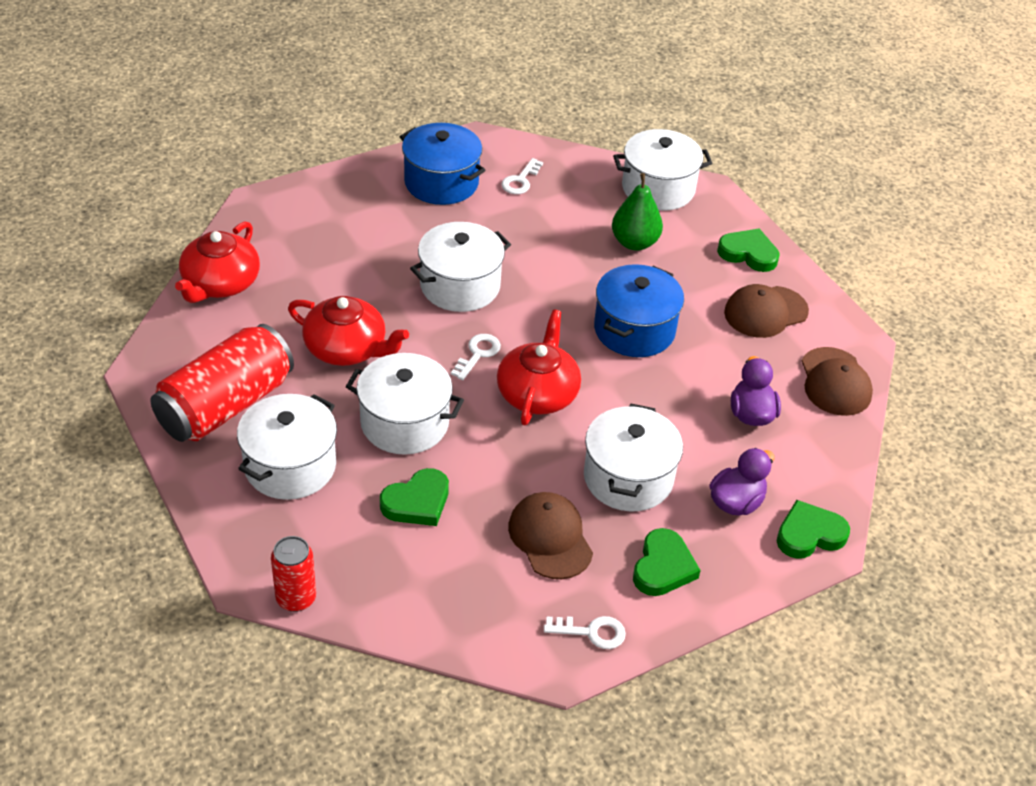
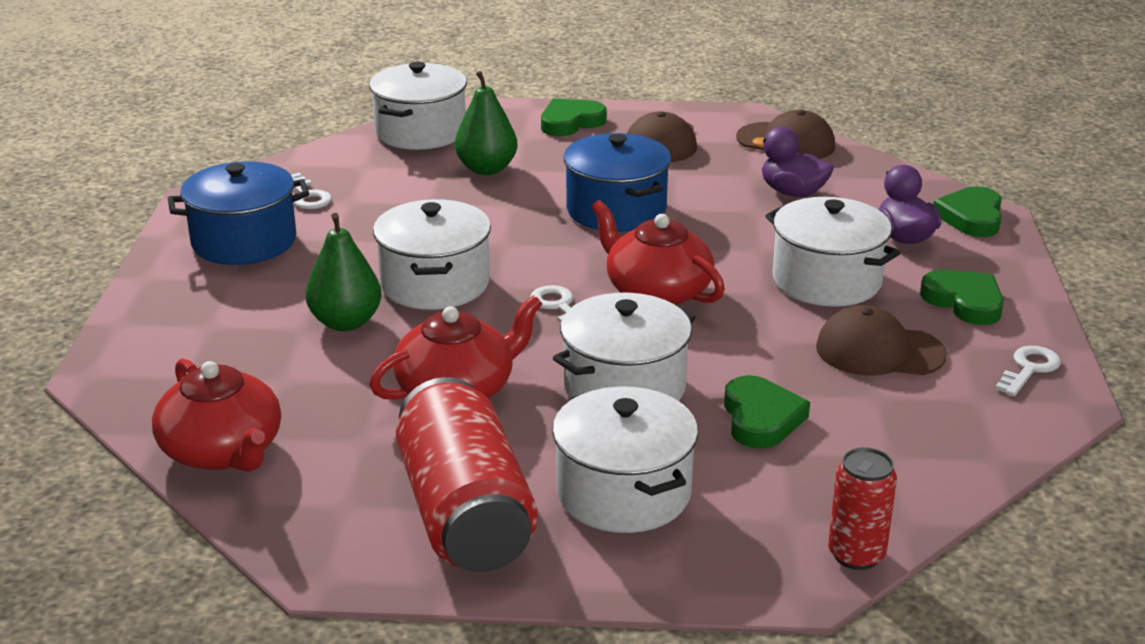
camera: 55 degrees left, 15 degrees down
(384, 268) = (346, 322): none -> green pear

